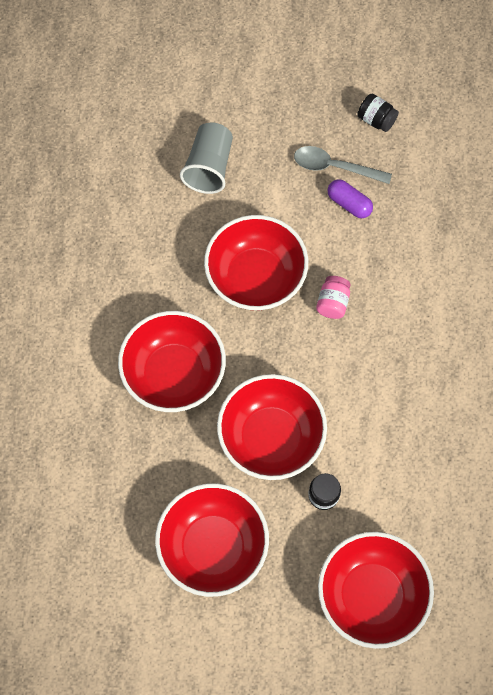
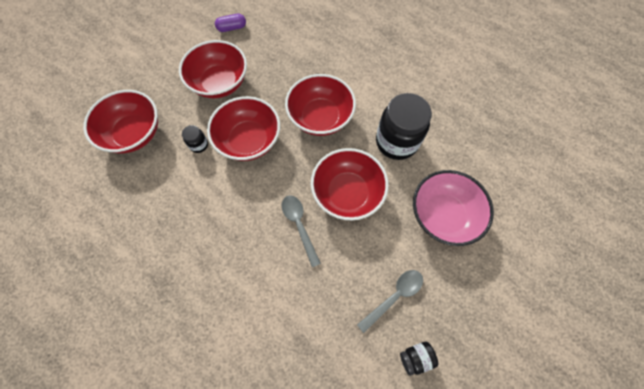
camera: 125 degrees right, 0 degrees up
(146, 264) = (396, 142): none -> black jar
(209, 167) = (443, 215): grey cup -> pink bowl
(332, 303) = (299, 225): pink jar -> grey spoon
(349, 204) = (360, 285): purple capsule -> purple capsule (232, 28)

